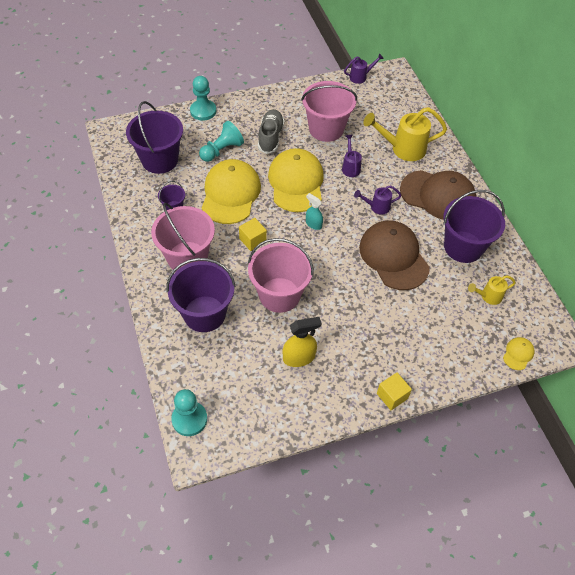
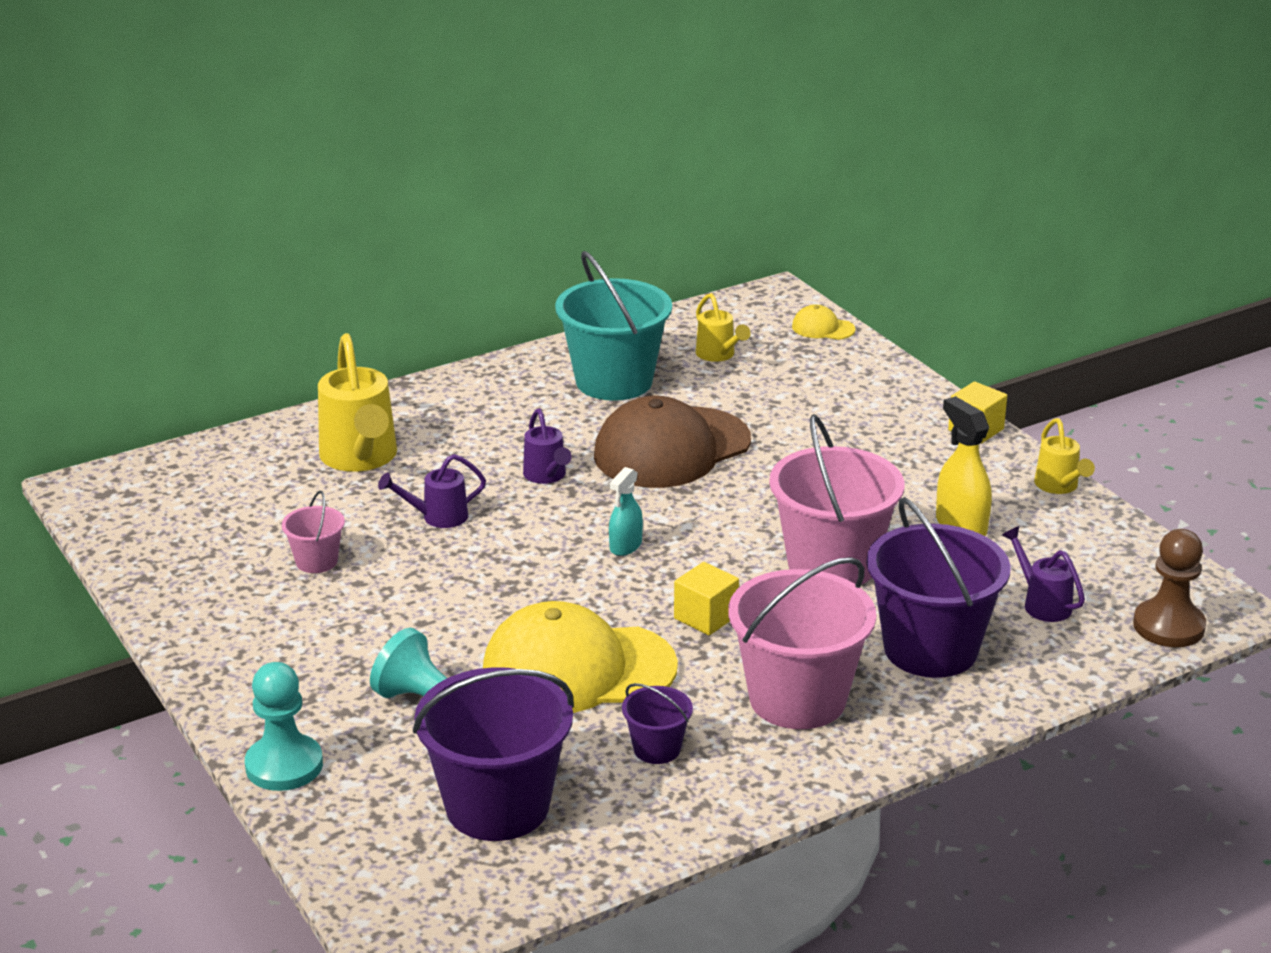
camera: 100 degrees left, 25 degrees down
(189, 419) = (1168, 626): turquoise pawn -> brown pawn
(270, 137) = (364, 638): grey shoe -> none
(296, 182) = (509, 582): yellow cap -> none
(326, 129) = (316, 561): pink bucket -> pink bucket, size x0.47
(326, 417) = (1059, 486): none -> yellow watering can
(360, 77) = (110, 531): purple watering can -> purple watering can (1042, 603)
(438, 195) = (488, 412): brown cap -> none
(463, 247) = (614, 381): purple bucket -> turquoise bucket

